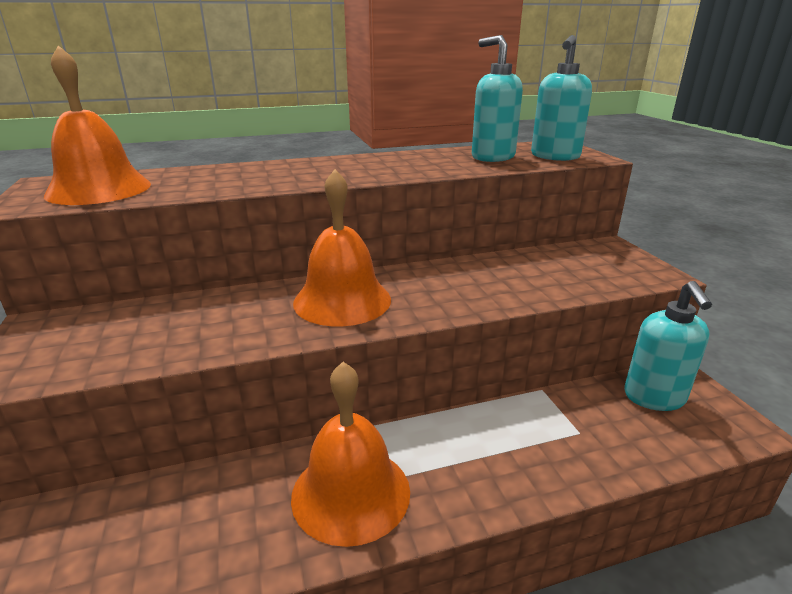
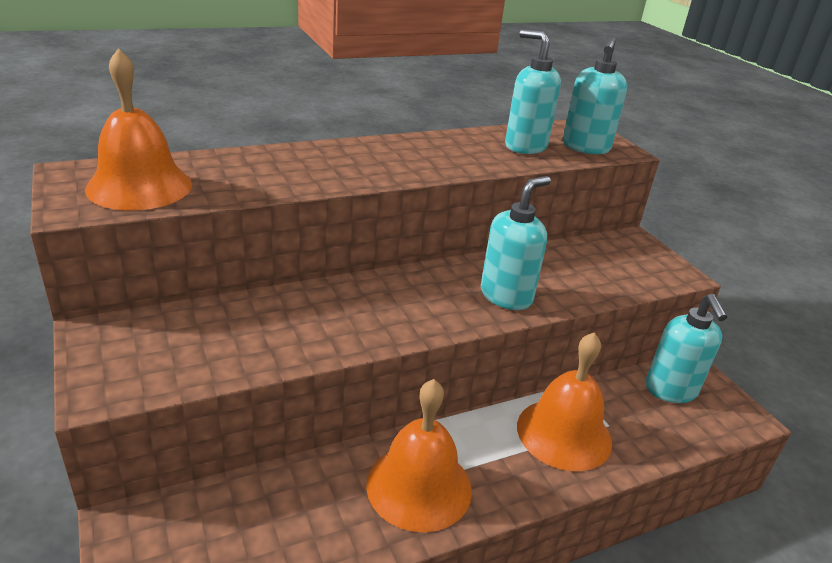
camera: 10 degrees left, 5 degrees up
(342, 300) = (393, 303): orange bell -> orange bell (564, 433)
(464, 294) = (506, 296): none -> turquoise soap dispenser

